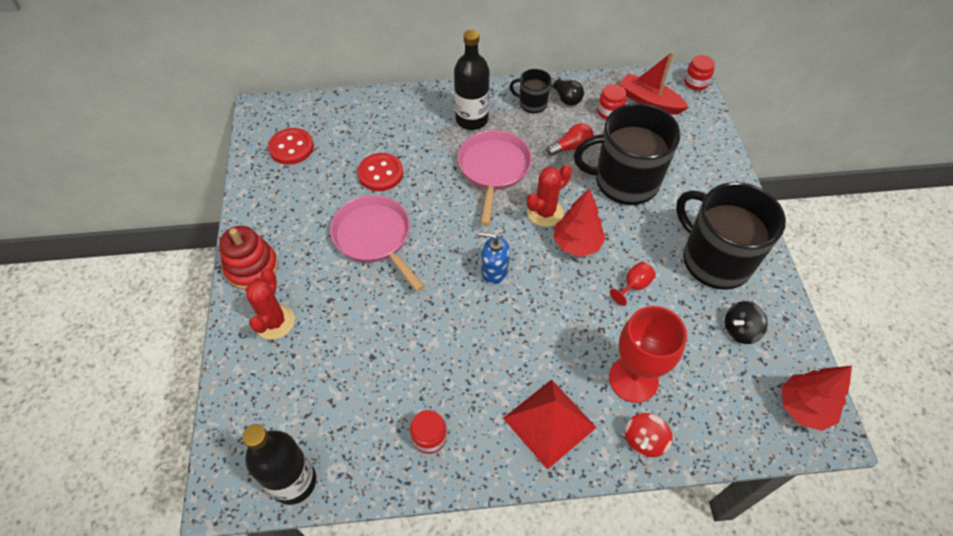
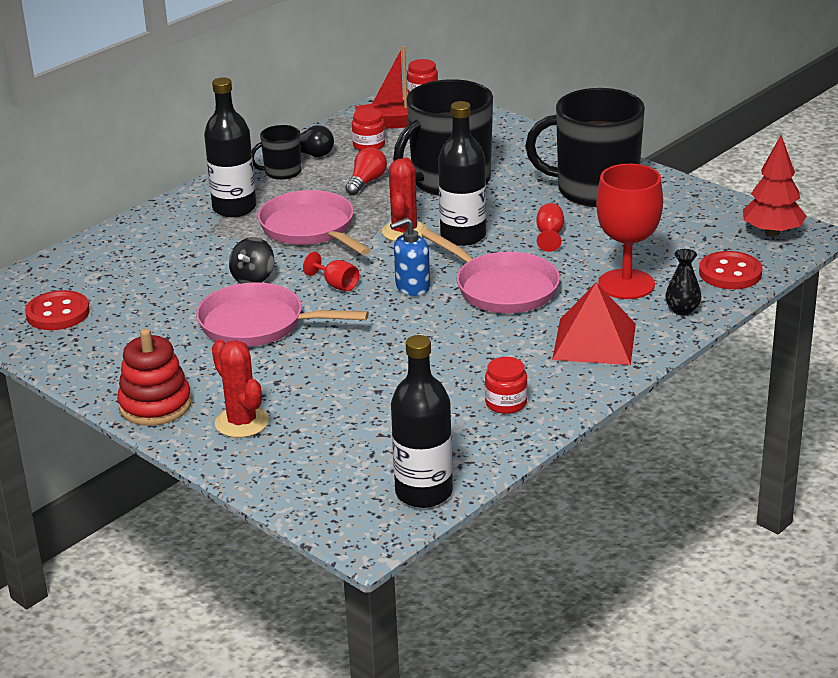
camera: 40 degrees left, 25 degrees down
(380, 173) = (193, 284): red button -> red button (730, 273)
(453, 234) = (336, 285): none -> red goblet
(547, 317) = (502, 288): none -> pink pan
(577, 244) = (463, 236): red tree -> black bottle
(644, 440) = (682, 310): red spinning top -> black vase
(740, 330) = (670, 217): black spinning top -> black spinning top (253, 278)

